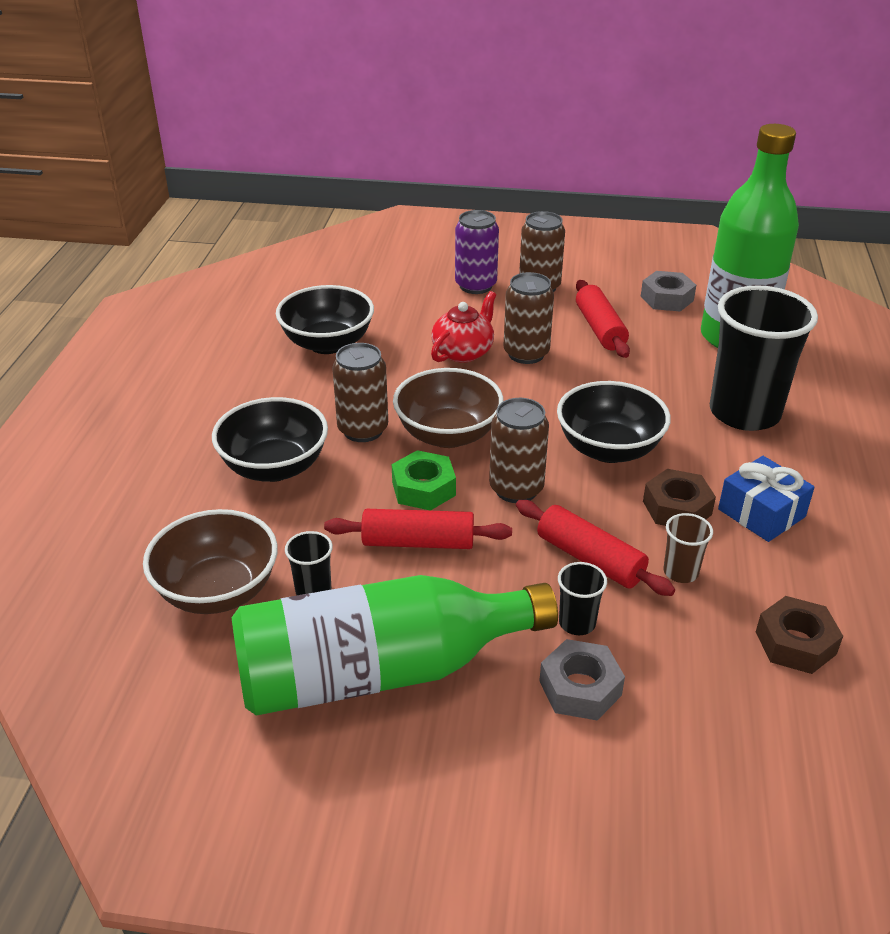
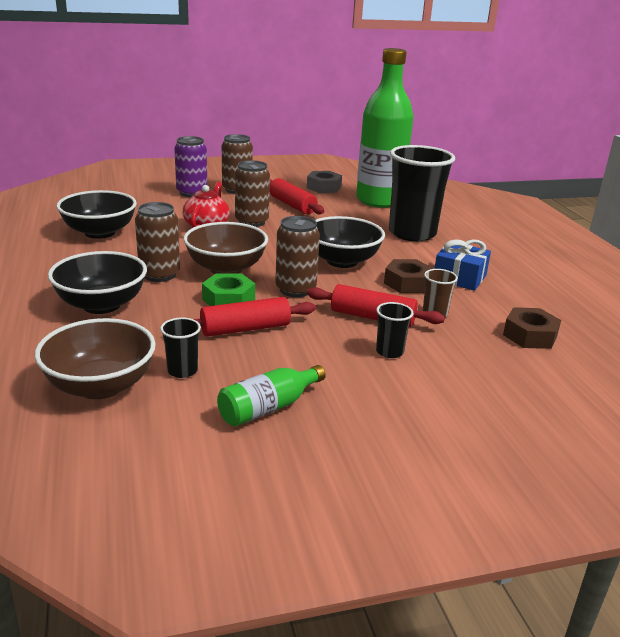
camera: 25 degrees left, 10 degrees down
(379, 672) = (268, 408): green bottle -> green bottle, size x0.45
(580, 688) = (418, 386): grey nut -> none

